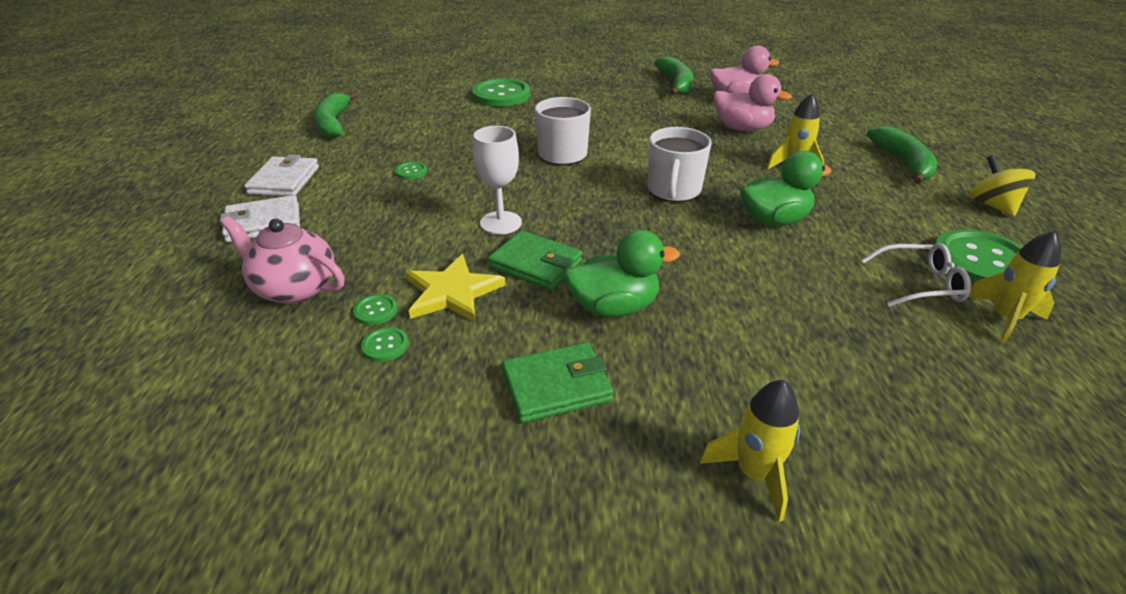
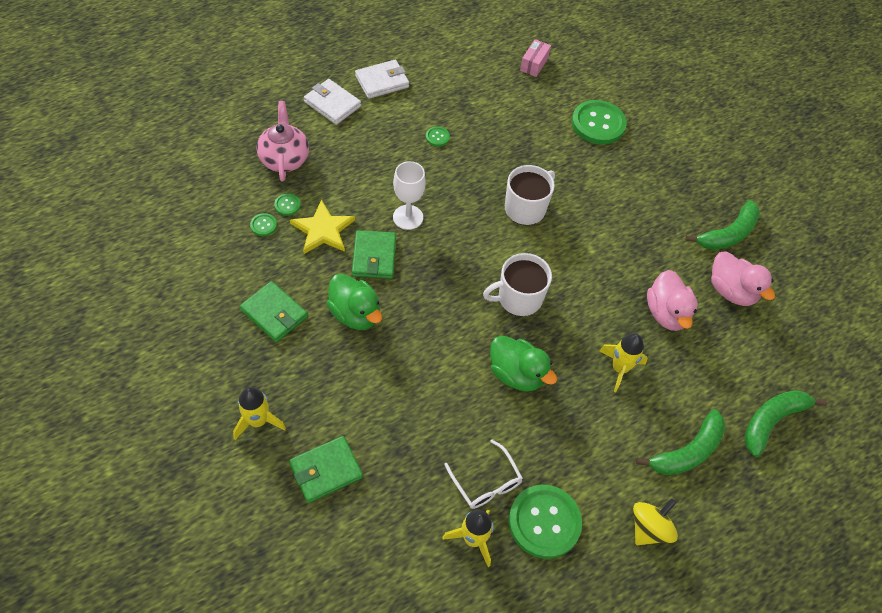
camera: 55 degrees right, 20 degrees up
(334, 123) = (472, 56): green banana -> green banana (772, 421)
(392, 100) = (534, 64): none -> pink box
(874, 421) = (326, 470): none -> green wallet

